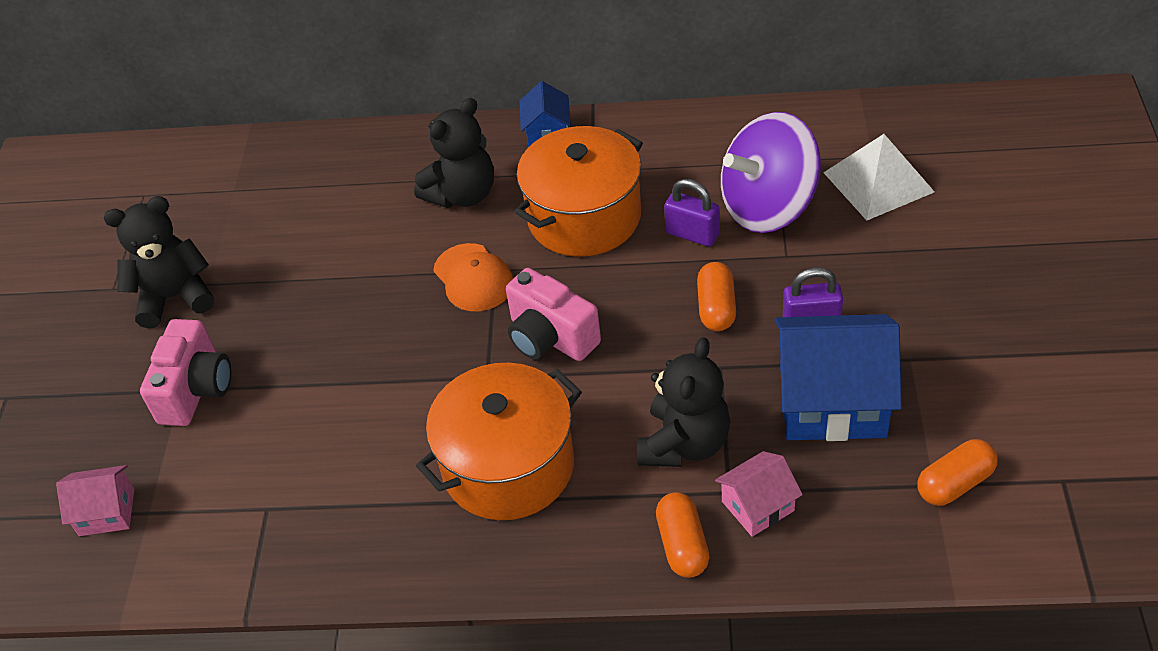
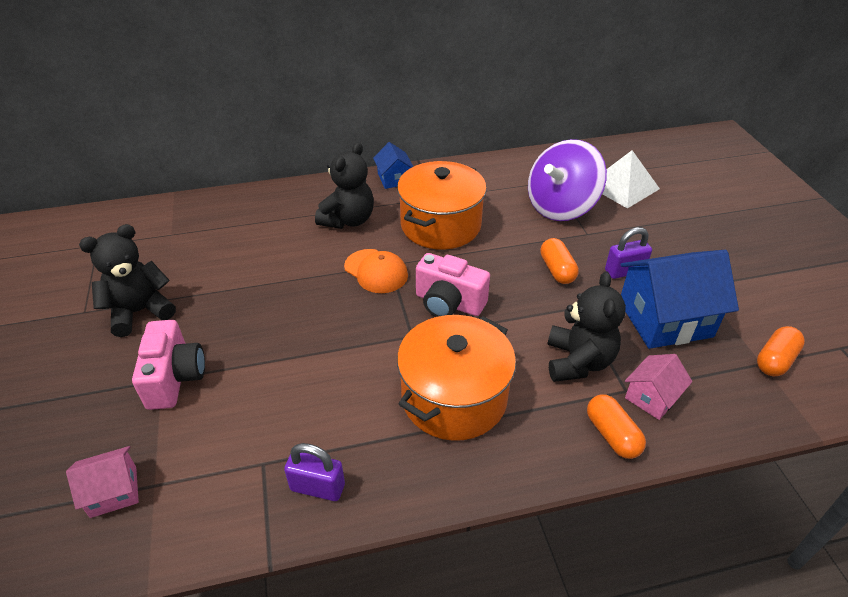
camera: 20 degrees left, 5 degrees down
(692, 234) = (519, 227): purple padlock -> purple padlock (317, 487)

